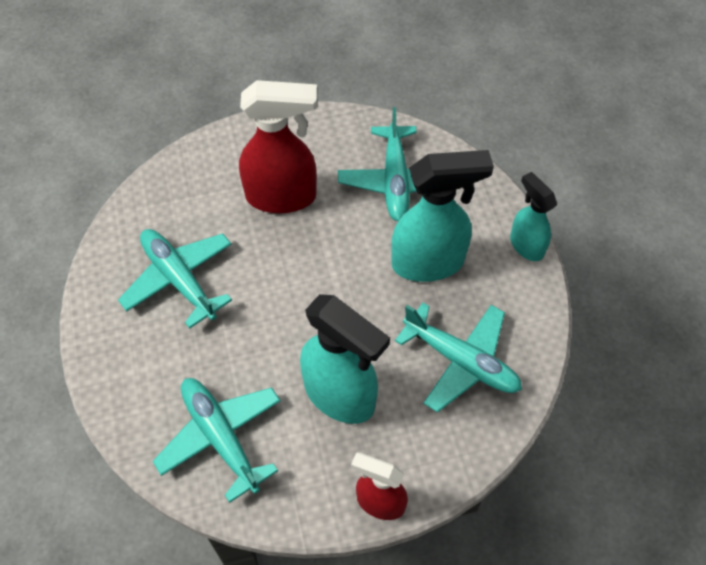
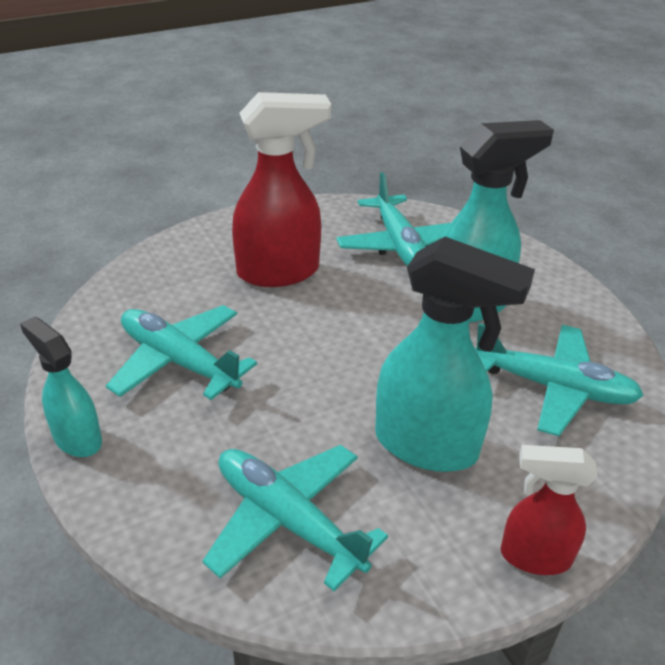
camera: 15 degrees left, 20 degrees down
(526, 245) = (564, 278): turquoise spray bottle -> turquoise spray bottle (77, 438)

